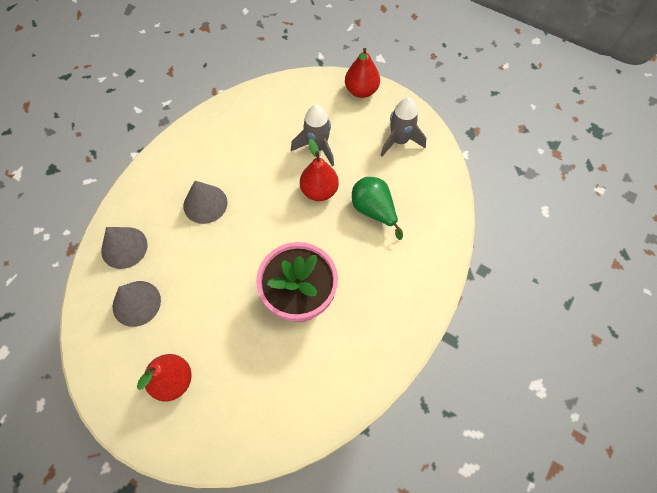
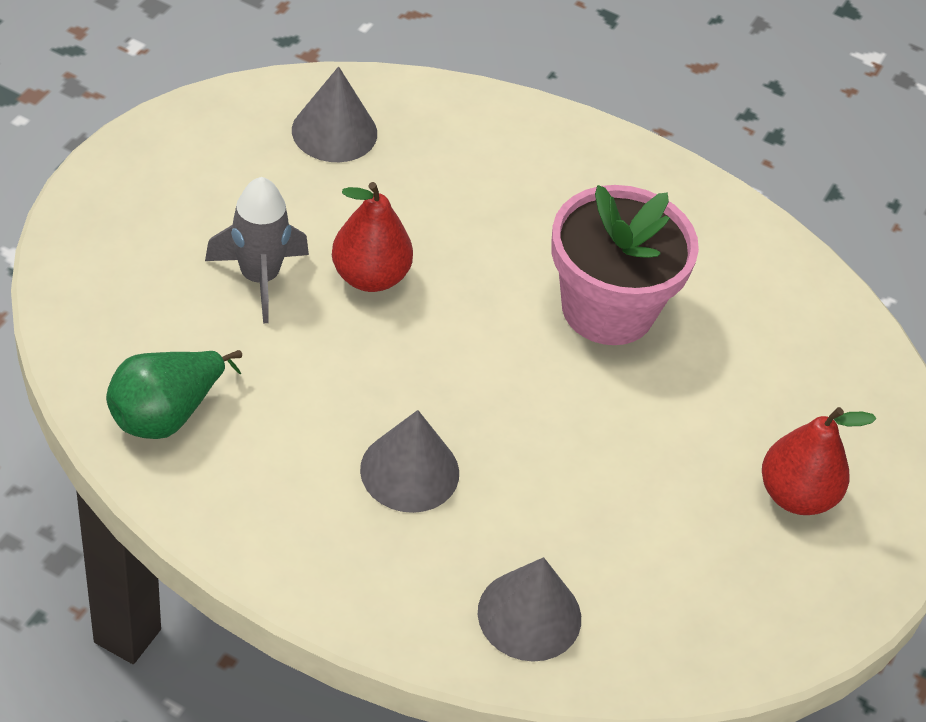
camera: 100 degrees left, 15 degrees down
(136, 303) = (654, 574): grey cone -> grey cone (334, 131)
(361, 91) = (104, 199): red pear -> none
(374, 211) = (413, 196): green pear -> green pear (167, 414)
(399, 141) = (245, 147): grey rocket -> none

